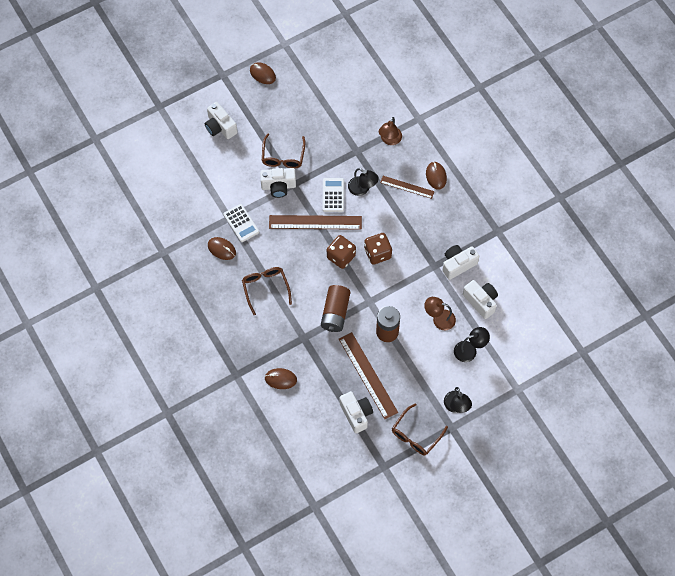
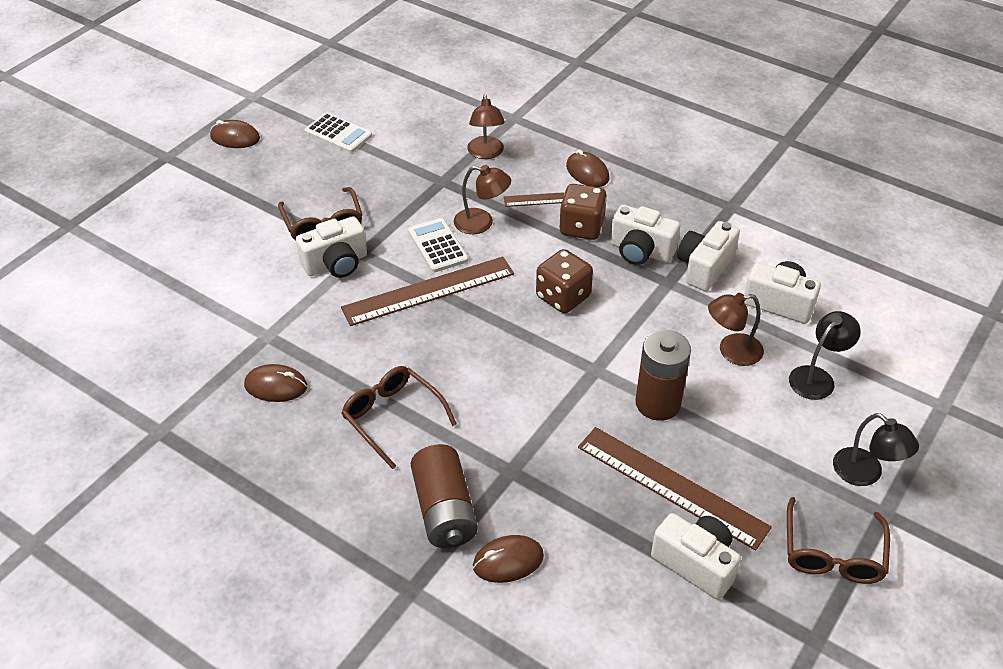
camera: 25 degrees left, 20 degrees down
(220, 127) = (192, 219): white camera -> white camera (640, 251)
(241, 223) = (294, 335): white calculator -> white calculator (338, 134)
(335, 313) = (546, 409): brown battery -> brown battery (444, 510)
(341, 256) = (503, 323): brown dice -> brown dice (581, 227)
(362, 189) = (481, 223): black lamp -> brown lamp

